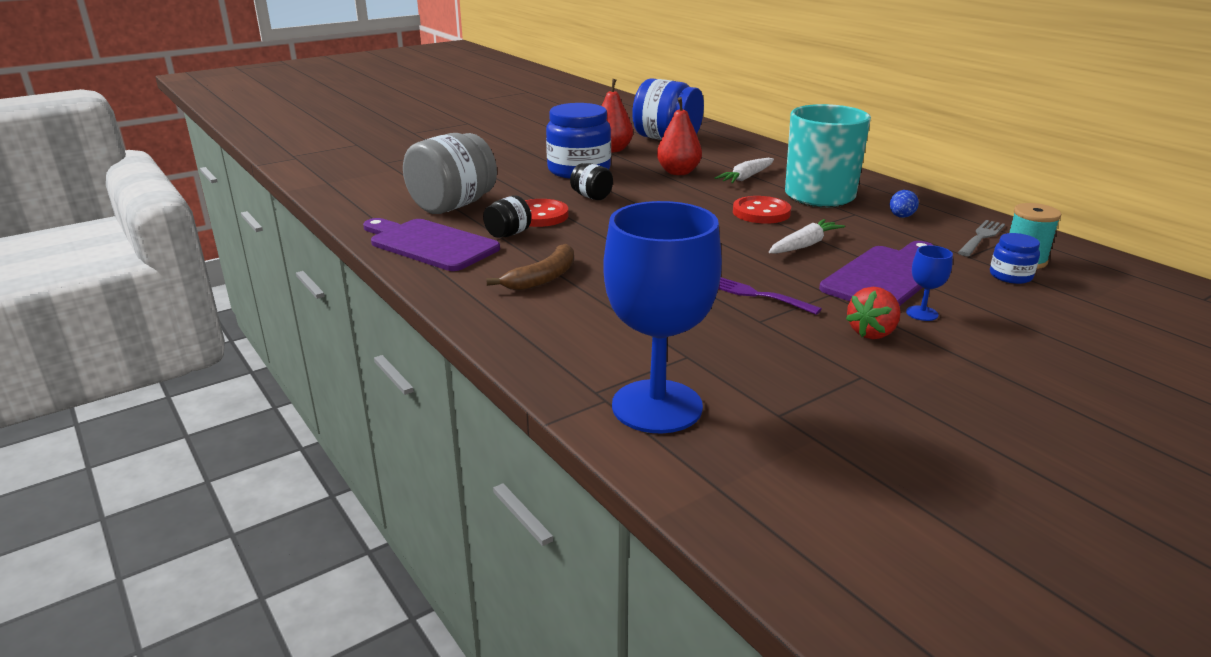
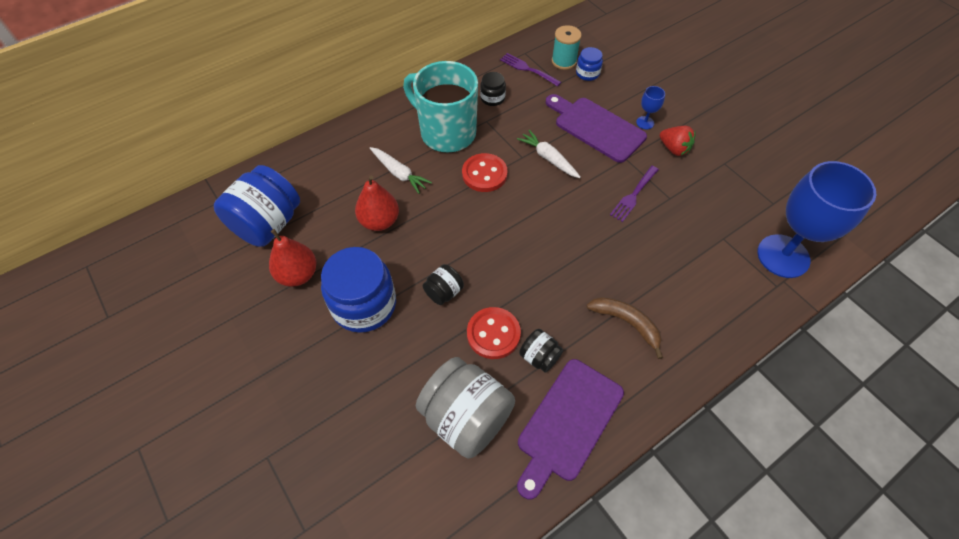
camera: 90 degrees left, 30 degrees up
(901, 217) = (492, 98): blue egg -> black jar
(981, 237) = (528, 69): grey fork -> purple fork

